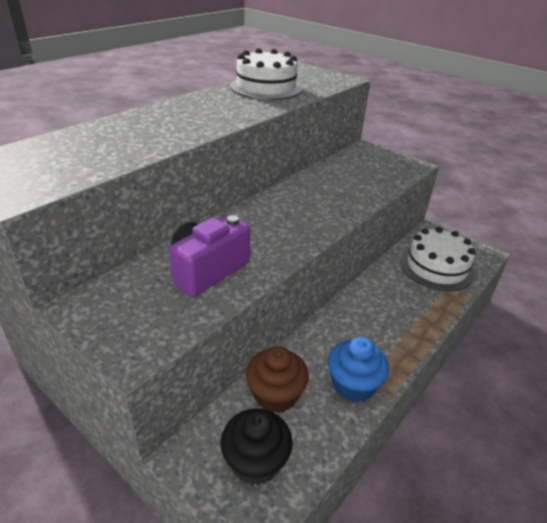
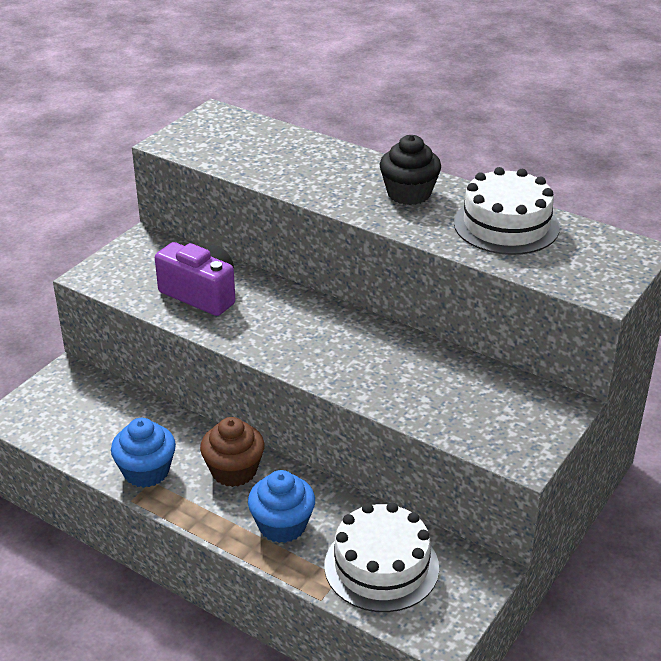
camera: 85 degrees right, 0 degrees up
(255, 461) = (60, 411): black cupcake -> black cupcake (409, 193)
(275, 394) = (131, 417): brown cupcake -> brown cupcake (234, 471)
(407, 306) = (282, 525): none -> blue cupcake

